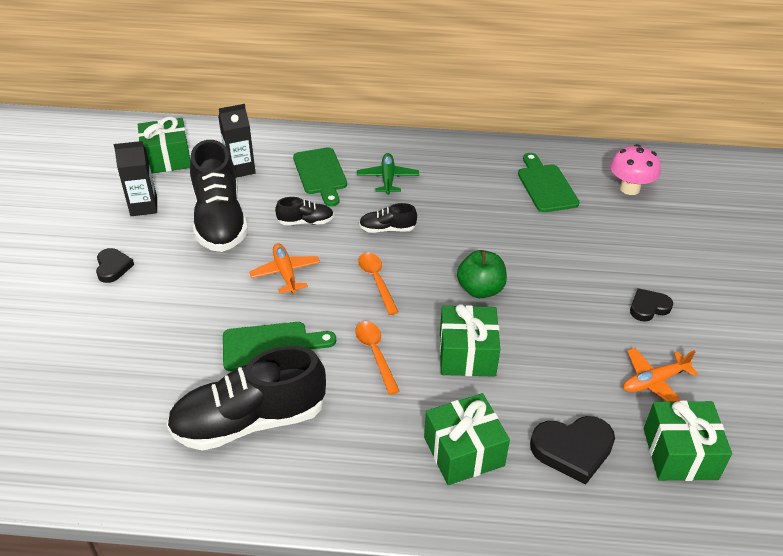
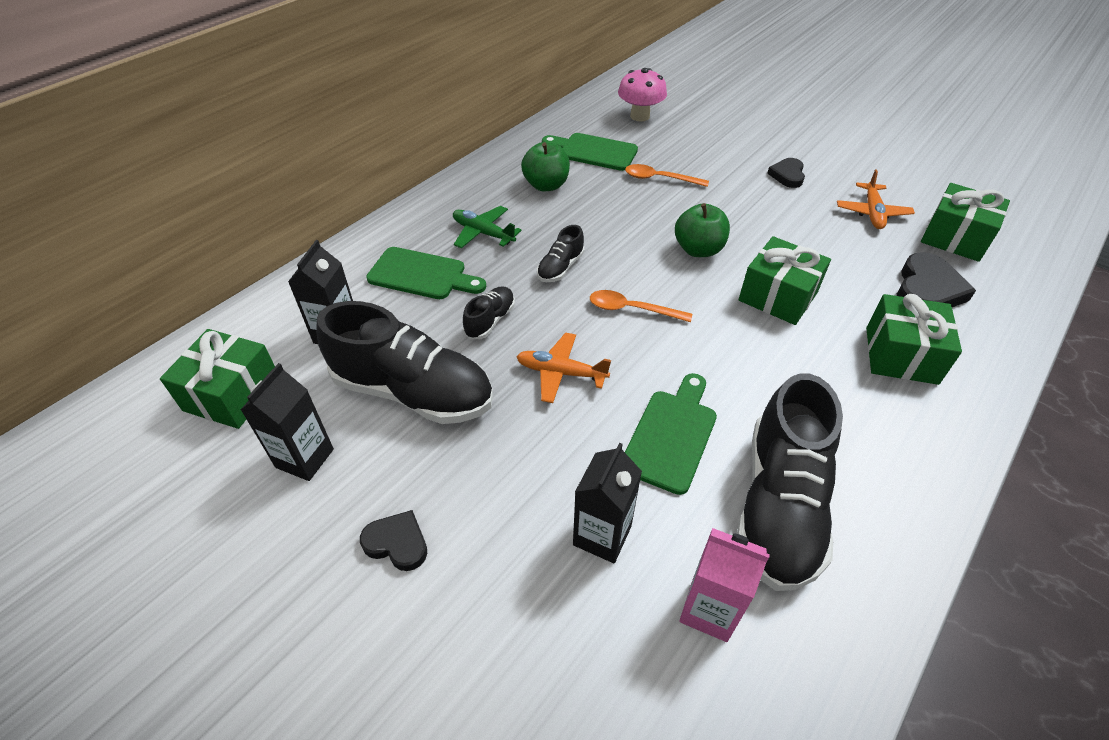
camera: 55 degrees left, 5 degrees up
(147, 413) = (709, 610): none -> pink carton
(169, 345) = (602, 535): none -> black carton
(375, 354) = (738, 357): orange spoon -> orange spoon (659, 179)
(474, 182) = (546, 185): none -> green apple

